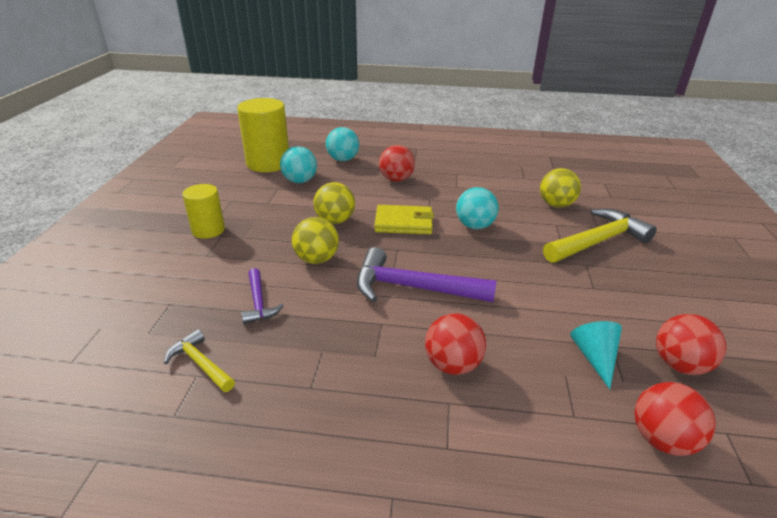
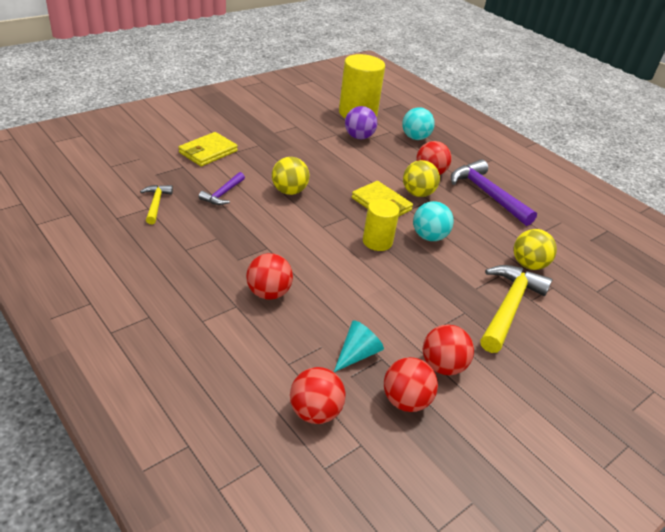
camera: 40 degrees right, 5 degrees up
(177, 272) = (208, 152): none -> yellow wallet
(208, 230) = (256, 137): yellow cylinder -> yellow cylinder (377, 241)
(300, 181) = (358, 137): turquoise ball -> purple ball
(335, 221) = (338, 176): yellow ball -> yellow ball (417, 193)
(413, 288) = (317, 243): purple hammer -> purple hammer (487, 194)
(598, 241) = (509, 307): yellow hammer -> yellow hammer turned 75 degrees counterclockwise
(646, 316) = (442, 366): none -> red ball

